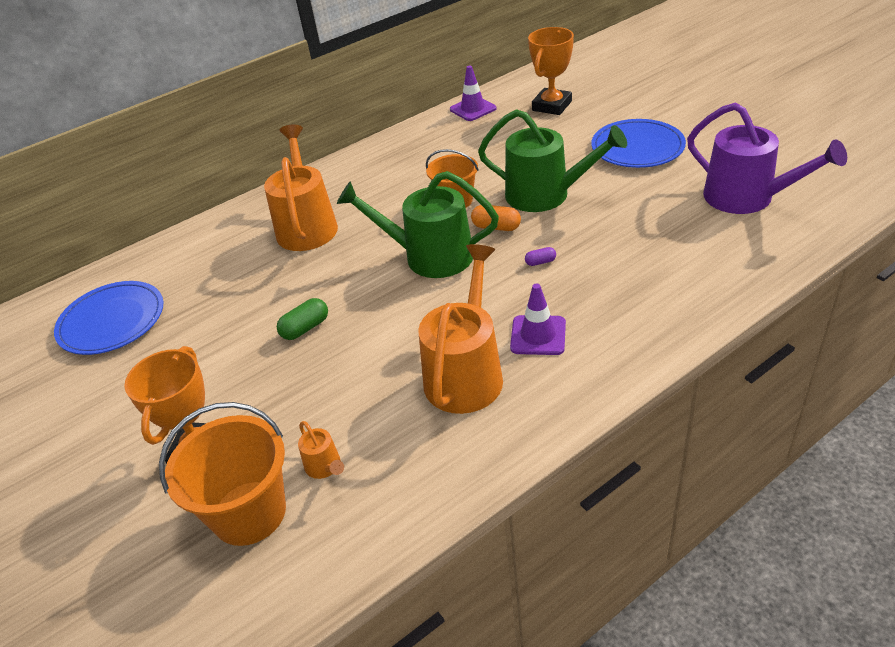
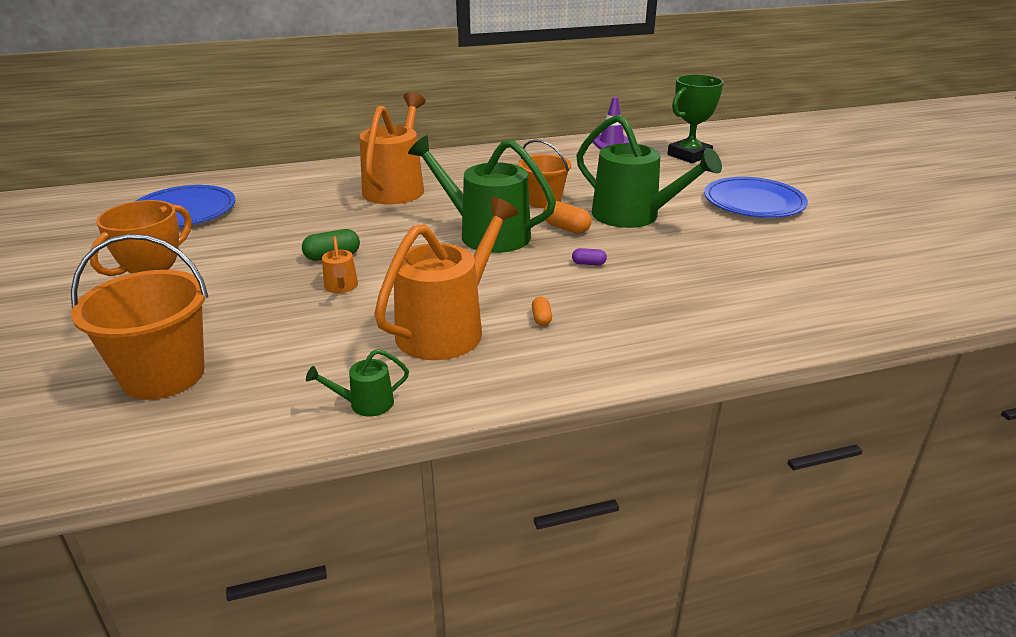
camera: 15 degrees right, 10 degrees down
(325, 467) = (258, 361): orange watering can -> orange watering can (341, 287)
(451, 475) = (365, 404): none -> green watering can
(538, 335) = (541, 318): purple traffic cone -> orange capsule
(552, 106) = (689, 155): orange trophy -> green trophy
(747, 198) = (846, 266): purple watering can -> none

